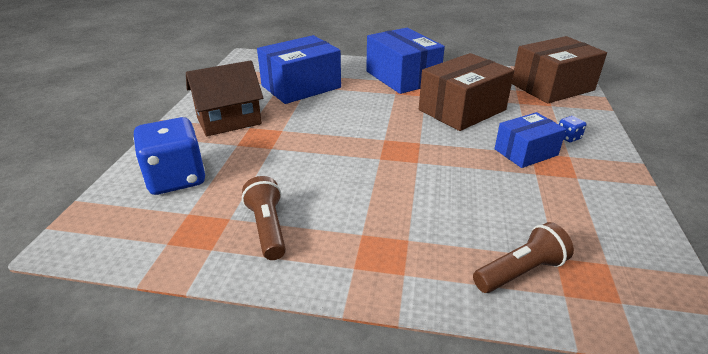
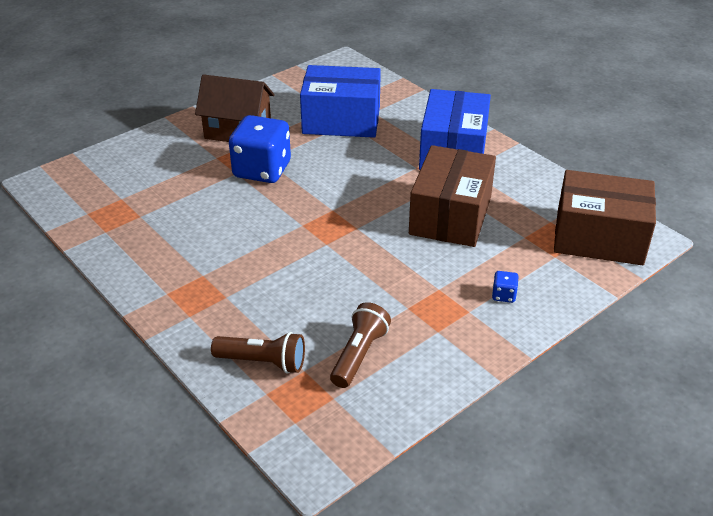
camera: 40 degrees right, 5 degrees up
(176, 178) = (144, 166): blue dice -> blue dice (262, 170)
(267, 228) = (153, 236): brown flashlight -> brown flashlight (359, 355)
(462, 110) = (450, 215): brown box -> brown box turned 75 degrees counterclockwise
(526, 152) = (434, 286): blue box -> none

